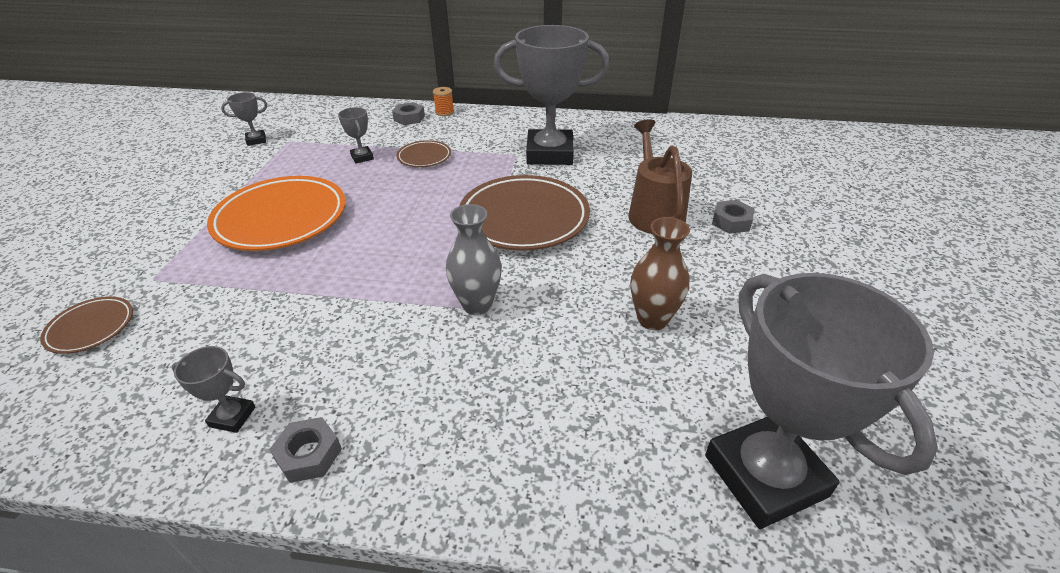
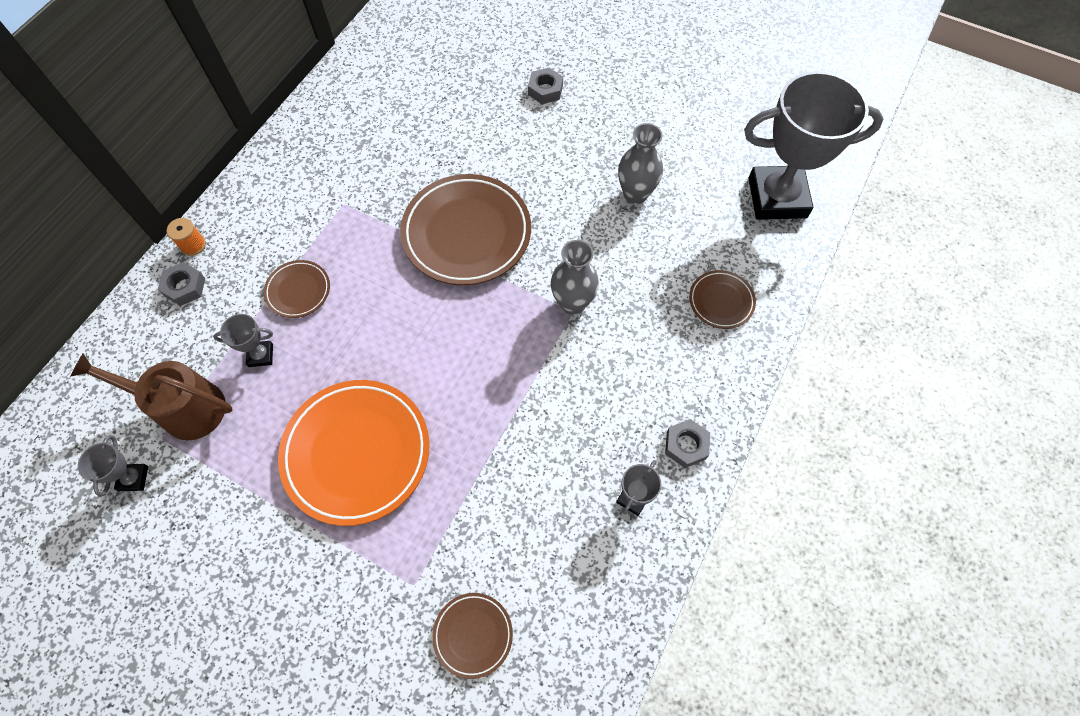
camera: 70 degrees left, 25 degrees up
(542, 443) = (721, 301): none -> brown plate
(549, 154) = (360, 174): grey trophy -> none
(652, 319) = (635, 194): brown vase -> grey vase
(653, 212) = (507, 135): brown watering can -> brown watering can (184, 408)

